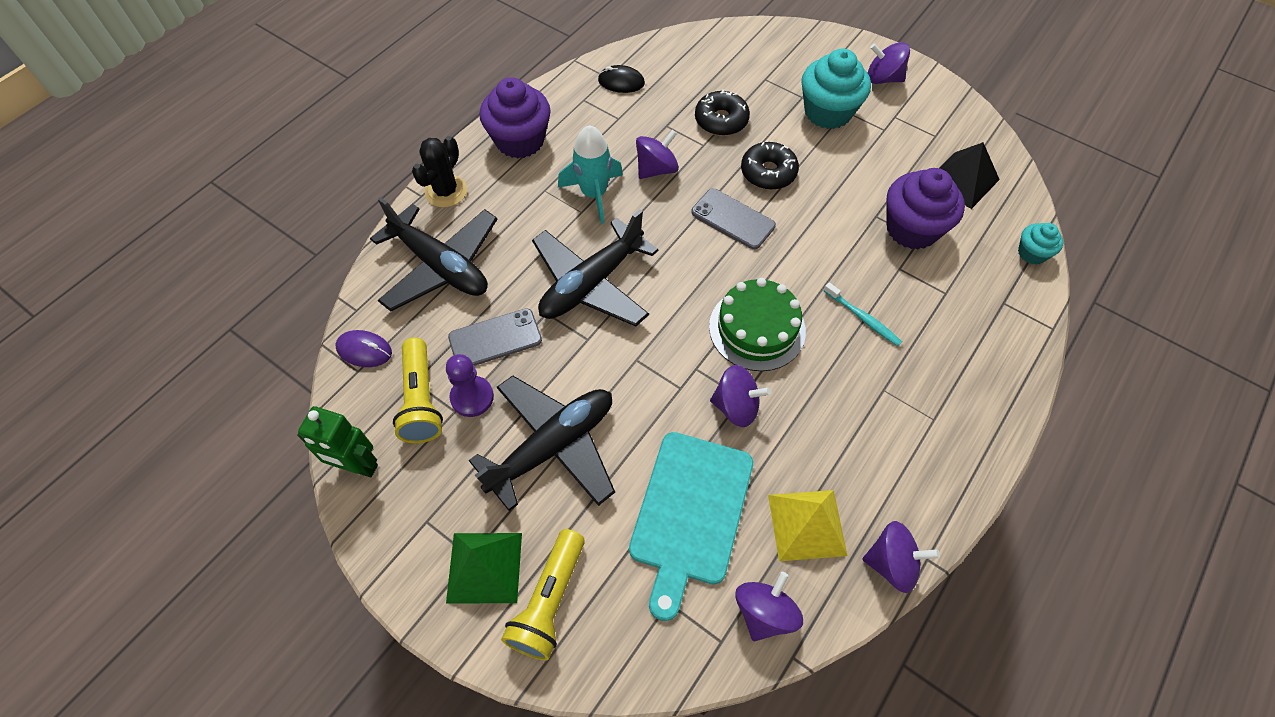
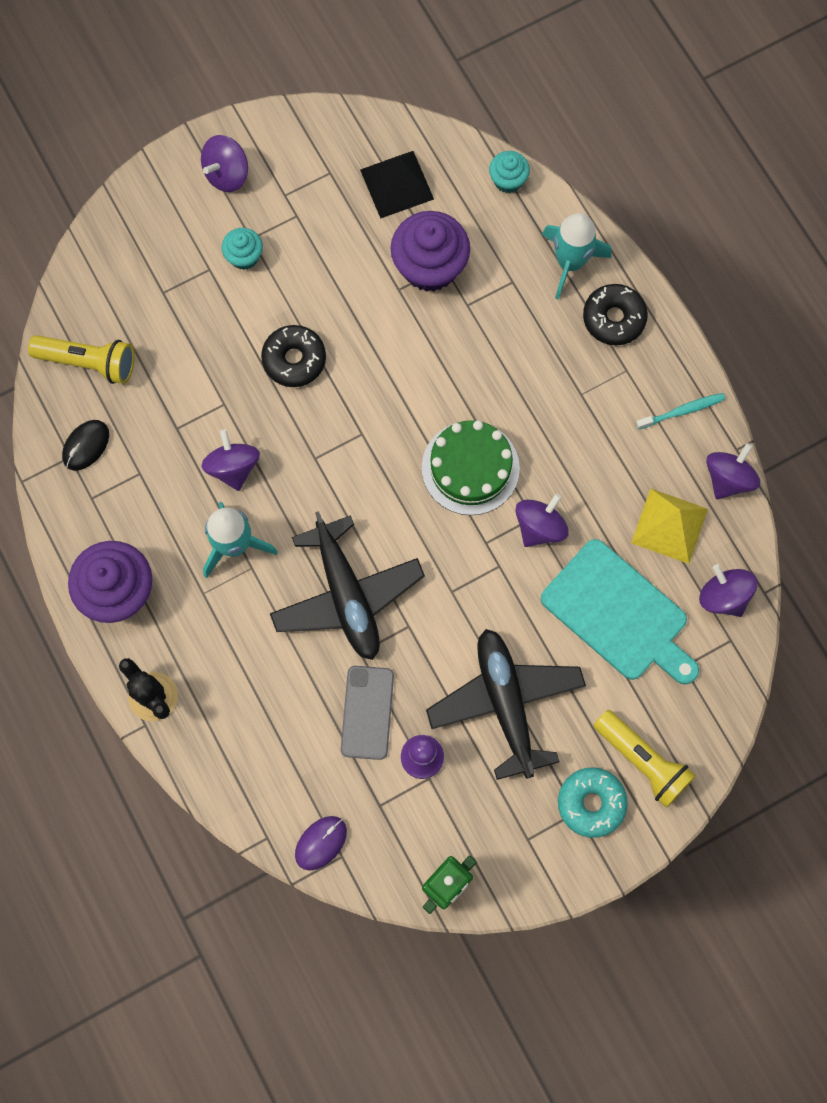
camera: 65 degrees left, 15 degrees up
(421, 400) = (403, 805): yellow flashlight -> yellow flashlight (89, 362)
(441, 266) = (252, 735): black plane -> none
(485, 567) = (591, 803): green pyramid -> turquoise donut
(721, 120) = (199, 369): black donut -> black donut (613, 318)
(732, 219) = (335, 424): grey phone -> none
(827, 112) = (244, 256): turquoise cupcake -> turquoise cupcake, size x0.53
(863, 318) = (504, 369): turquoise toothbrush -> turquoise toothbrush (682, 411)
(998, 330) = (570, 262): none -> turquoise rocket

